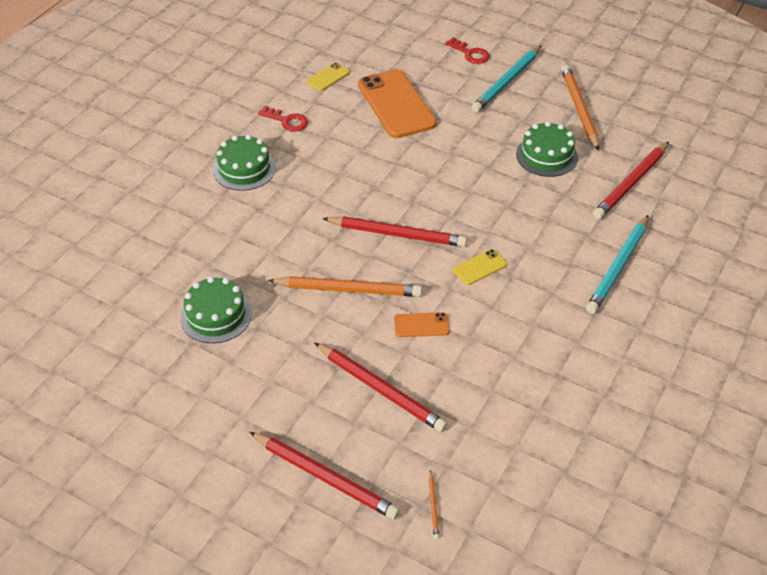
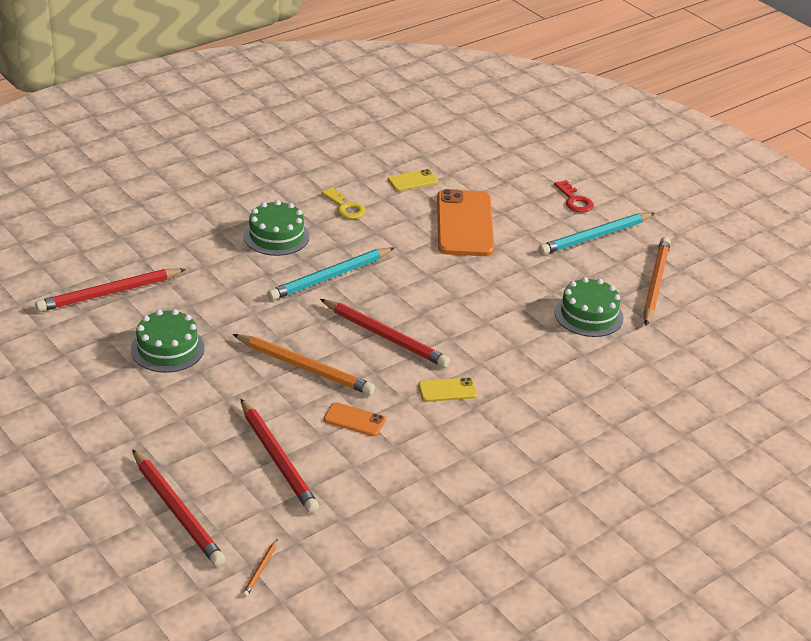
camera: 20 degrees right, 10 degrees down
(287, 121) = (345, 207): red key -> yellow key
(618, 267) = (591, 436): turquoise pencil -> turquoise pencil (330, 277)
(631, 183) = (661, 366): red pencil -> red pencil (109, 293)

